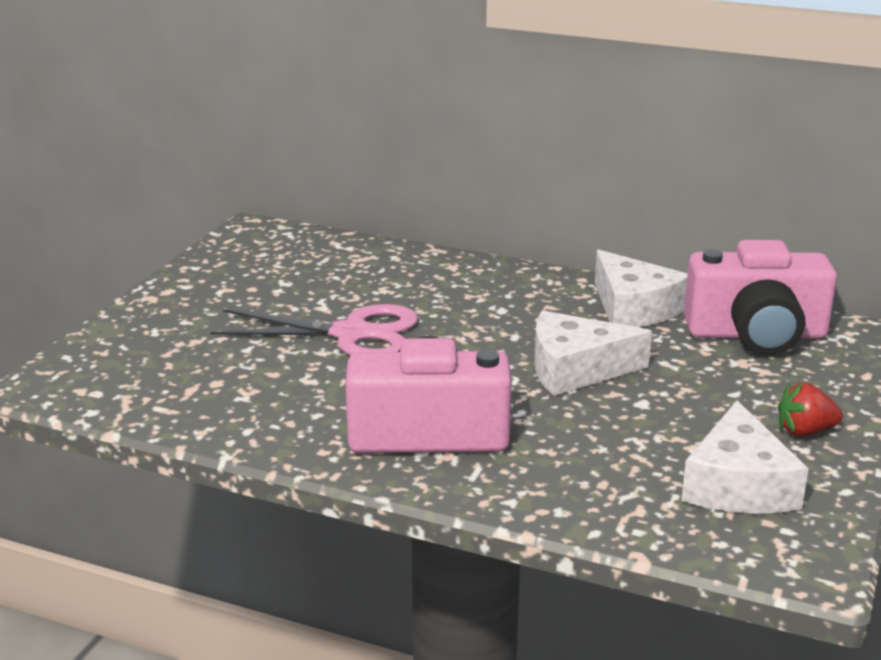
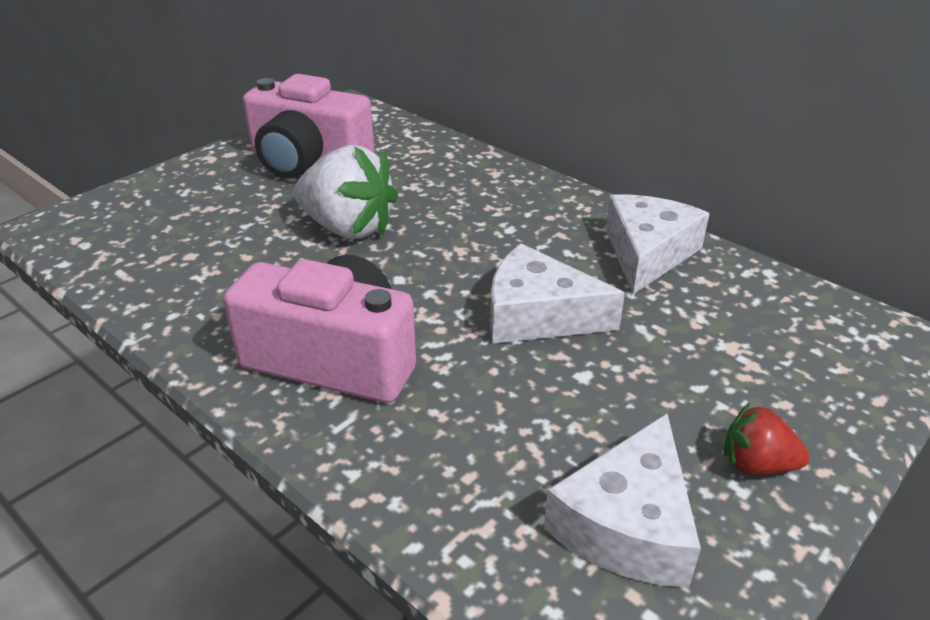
camera: 20 degrees right, 10 degrees up
(351, 334) = (348, 228): pink scissors -> white strawberry
(633, 308) = (647, 253): white cheese -> white cheese turned 150 degrees counterclockwise
(756, 334) = (768, 314): pink camera -> pink camera (308, 161)

